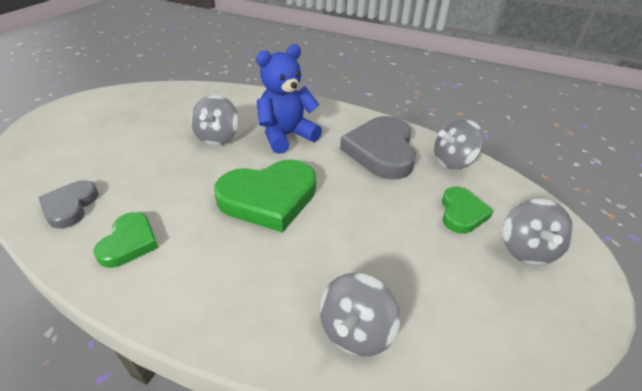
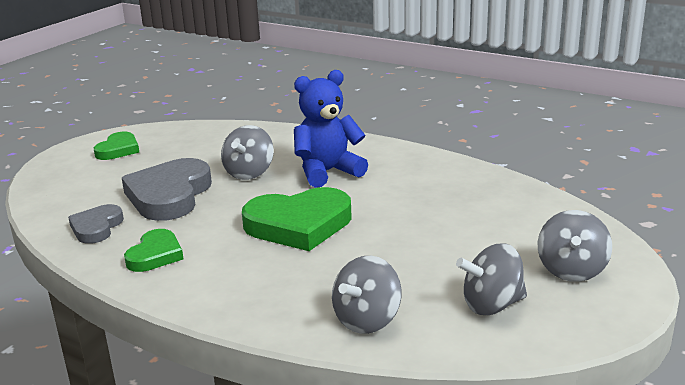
camera: 10 degrees right, 15 degrees down
(381, 151) = (436, 186): grey heart -> grey heart (169, 195)
(452, 161) = (519, 196): grey spinning top -> grey spinning top (492, 305)
(461, 213) = (511, 240): green heart -> green heart (118, 150)

